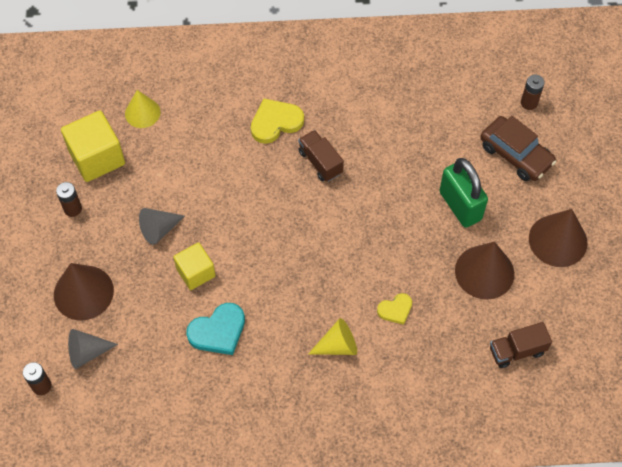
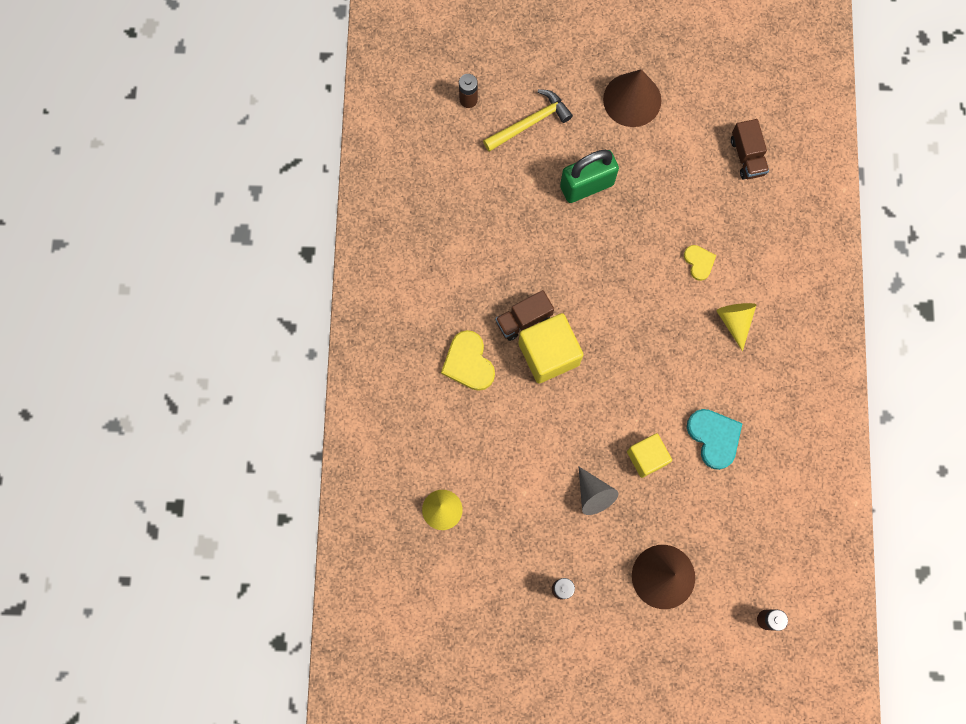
camera: 85 degrees left, 15 degrees up
(87, 352) = (731, 572): grey cone -> none
(97, 158) = (497, 562): yellow cube -> yellow cube (548, 354)
(484, 272) = (662, 173): brown cone -> none
(516, 154) = (530, 123): brown car -> yellow hammer

